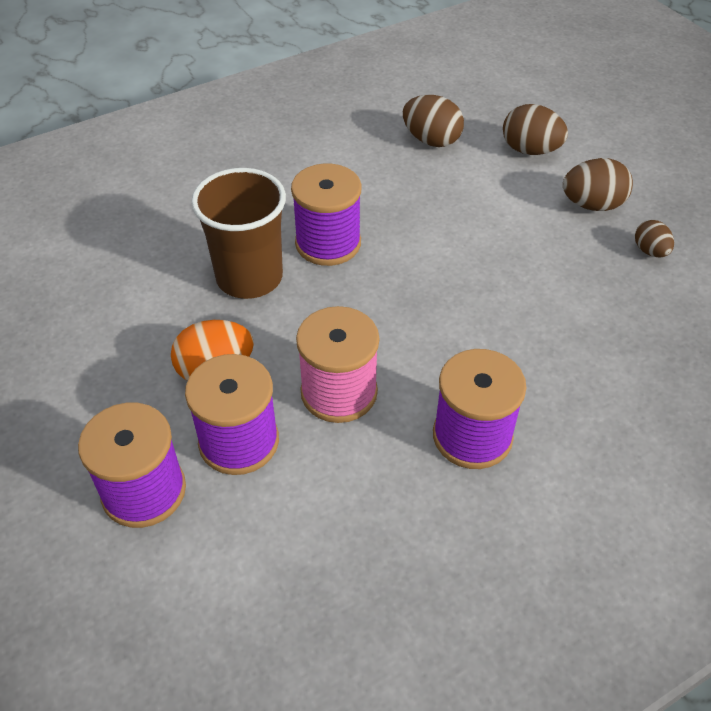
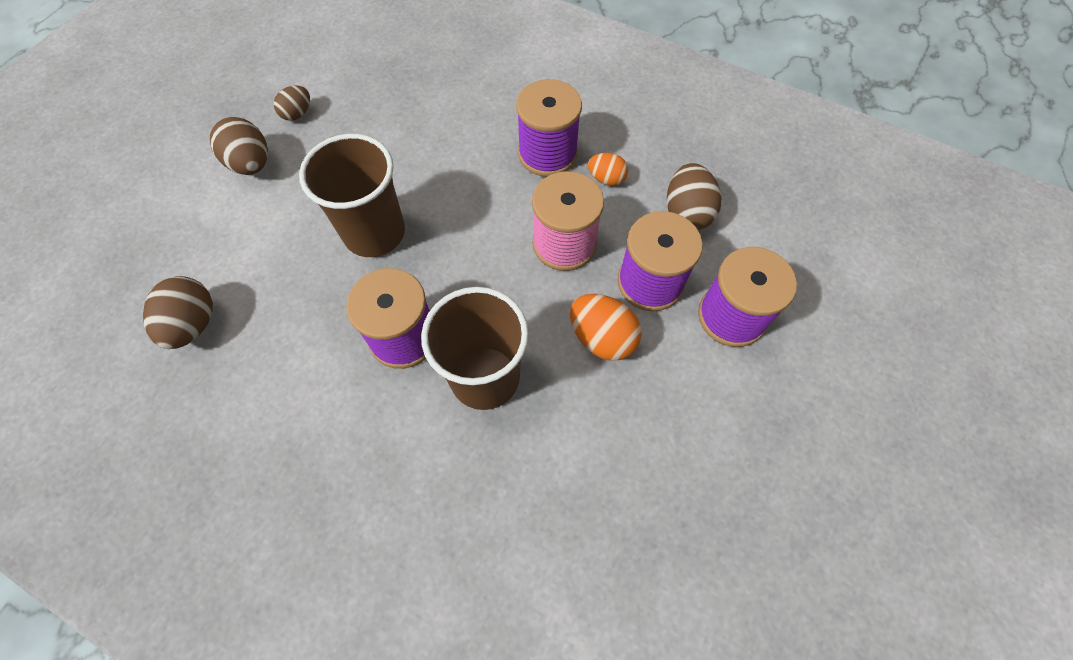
camera: 120 degrees left, 15 degrees up
(398, 475) = (606, 179): none -> orange egg
(453, 259) = (374, 233): none -> brown cup
(530, 150) = (181, 234): brown egg -> brown egg (686, 213)

